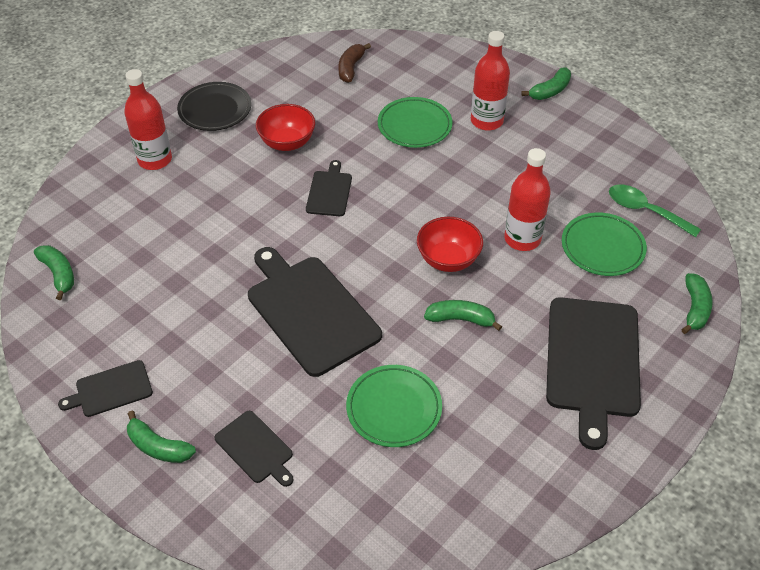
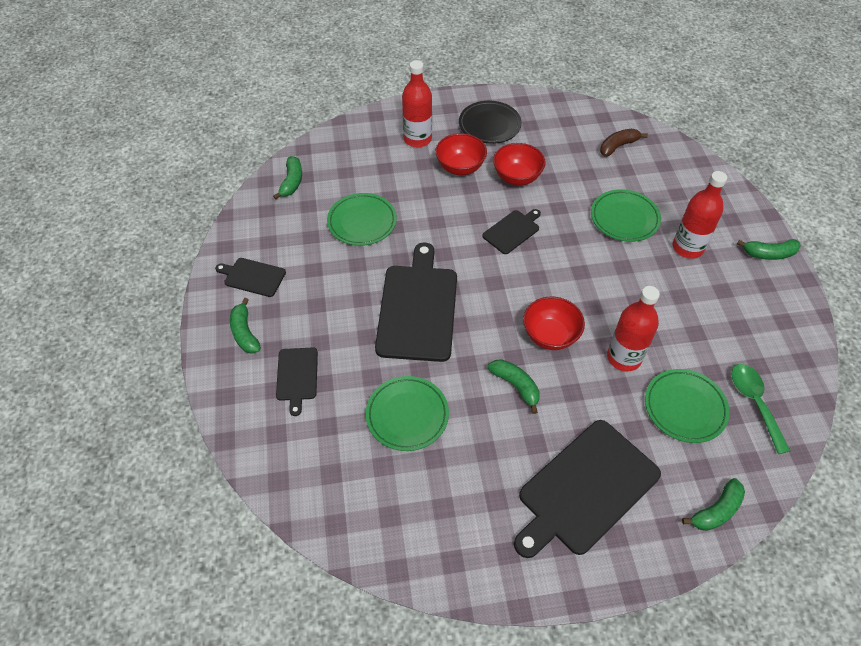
camera: 40 degrees right, 5 degrees up
(176, 268) = (362, 222): none -> green plate
(224, 163) = (460, 167): none -> red bowl

